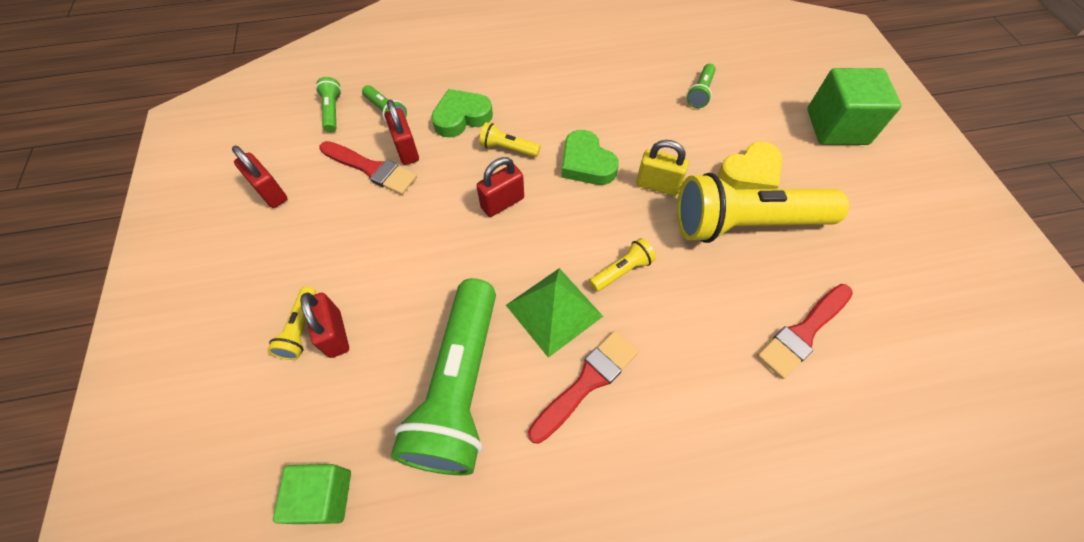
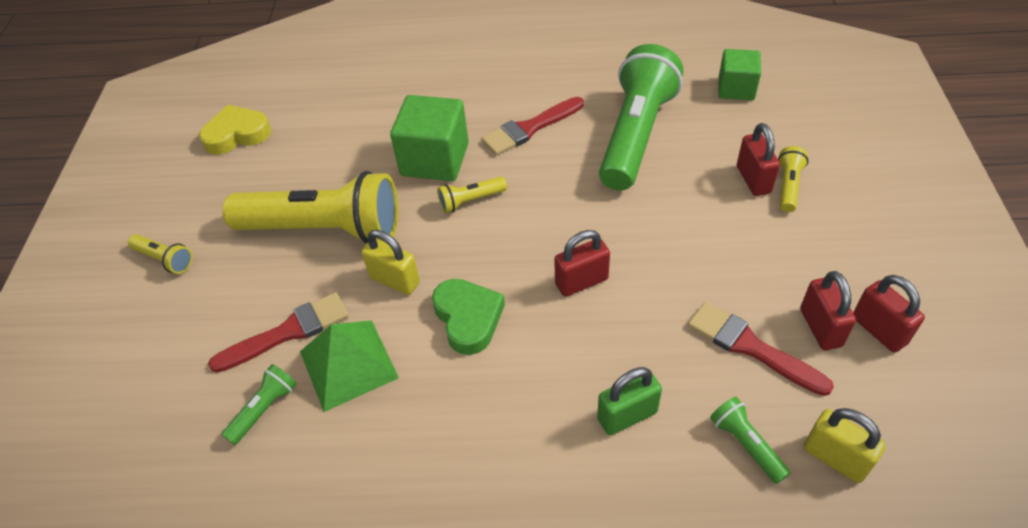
camera: 165 degrees left, 10 degrees down
(332, 111) = (835, 458): green flashlight -> yellow padlock
(406, 150) = (706, 370): red padlock -> red padlock (820, 327)
(461, 117) = (627, 416): green heart -> green padlock
(508, 148) = (565, 353): yellow flashlight -> yellow flashlight (165, 259)
(554, 310) = (545, 177): green pyramid -> green pyramid (348, 364)
(750, 173) = (281, 281): yellow heart -> yellow heart (237, 134)
(803, 332) = (336, 141): red brush -> red brush (288, 332)
(836, 127) = (131, 327): green cube -> green cube (435, 159)

